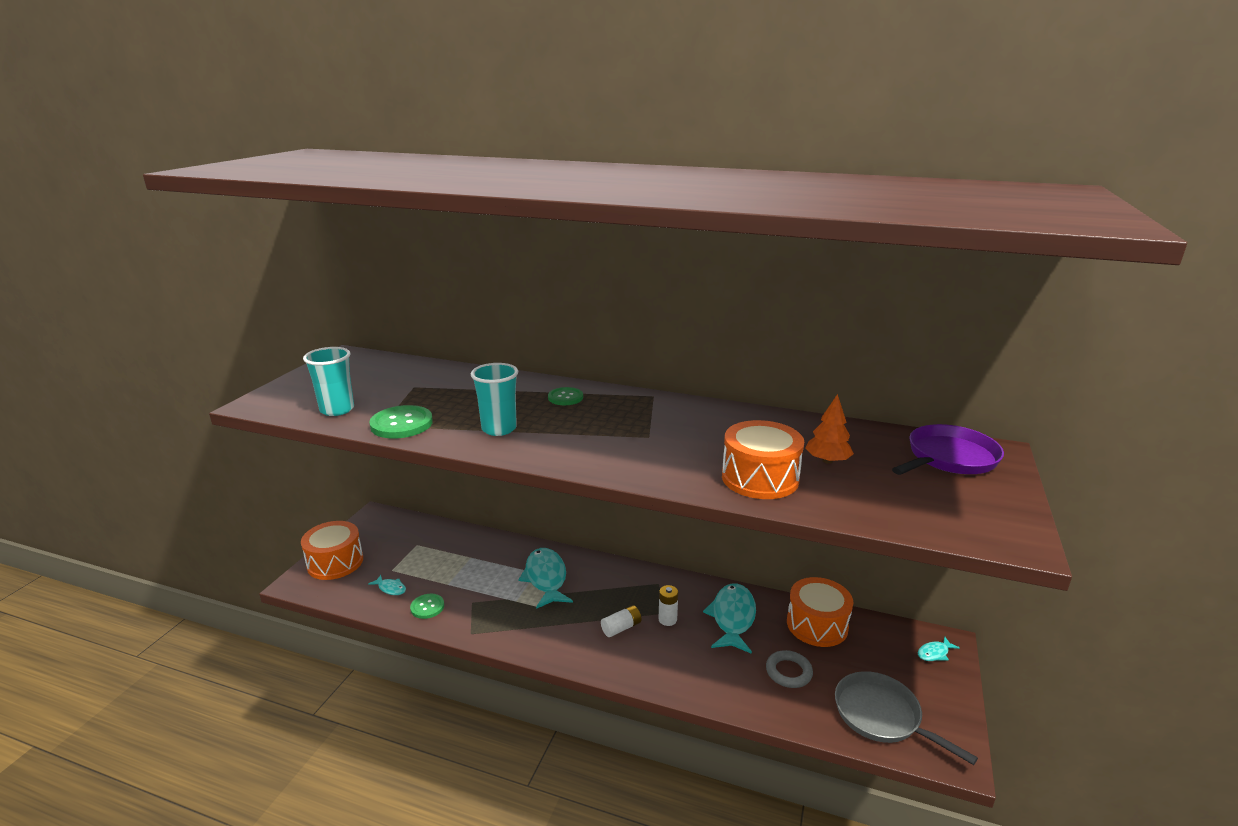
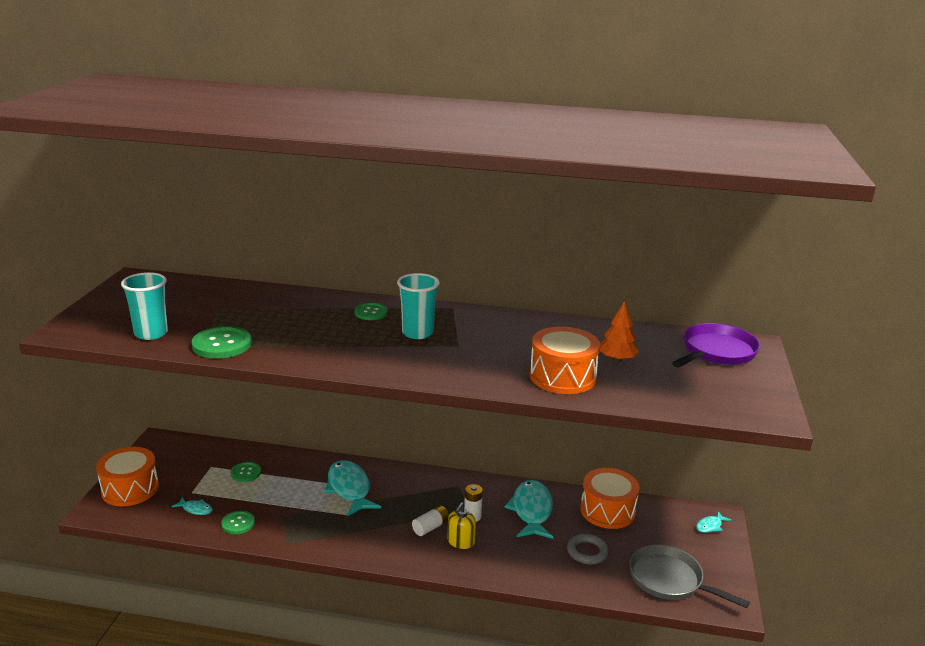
camera: 10 degrees left, 0 degrees up
(448, 554) = (246, 473): none -> green button
(499, 429) = (317, 345): turquoise cup -> turquoise cup (417, 333)
(650, 647) = (461, 542): none -> yellow soap dispenser

